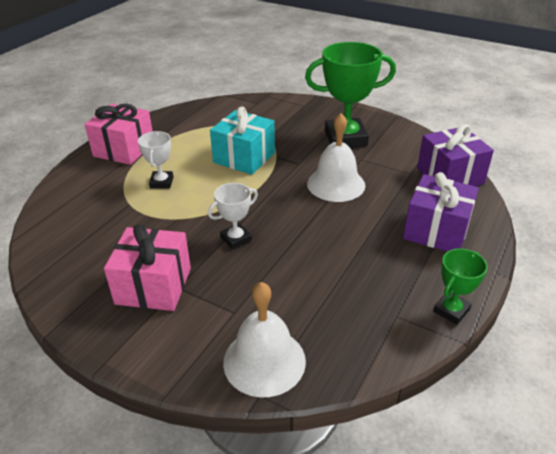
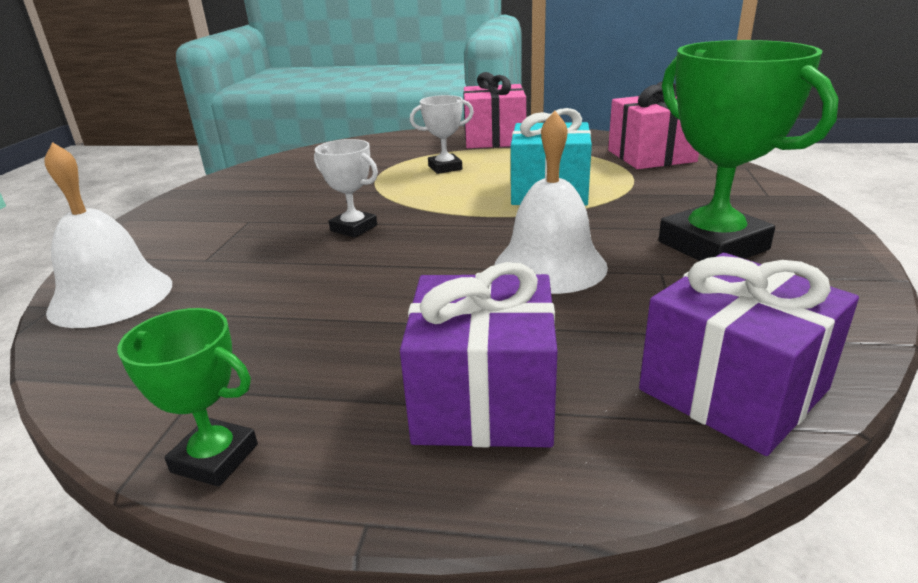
camera: 70 degrees right, 10 degrees down
(153, 286) = (248, 209): pink gift -> pink gift (651, 156)

